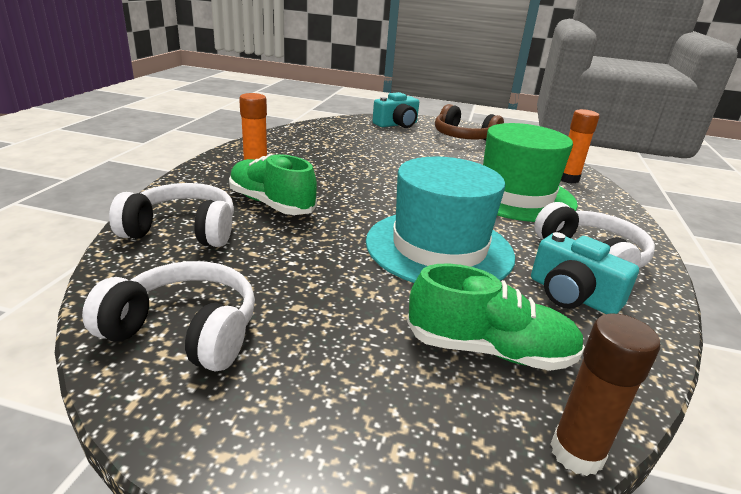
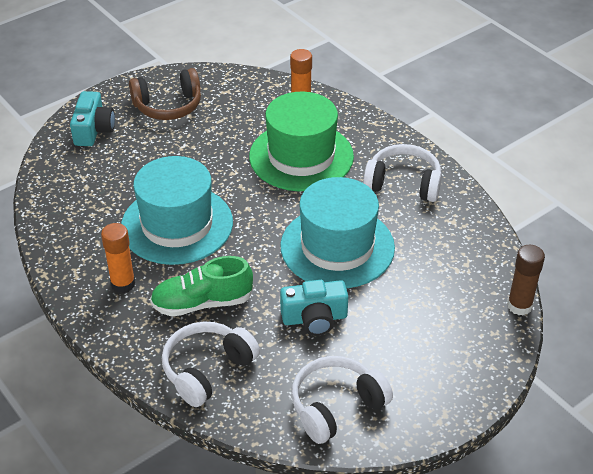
camera: 50 degrees left, 15 degrees up
(350, 170) = (177, 224): none -> turquoise hat
(489, 350) = (444, 290): green shoe -> none
(572, 295) = (429, 223): turquoise camera -> turquoise camera (314, 318)

